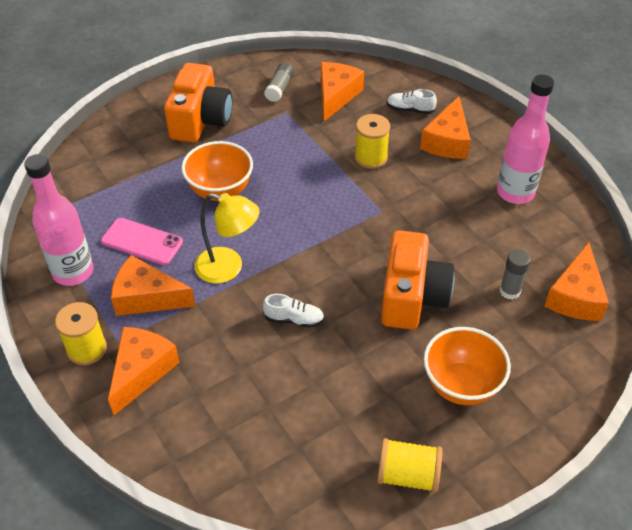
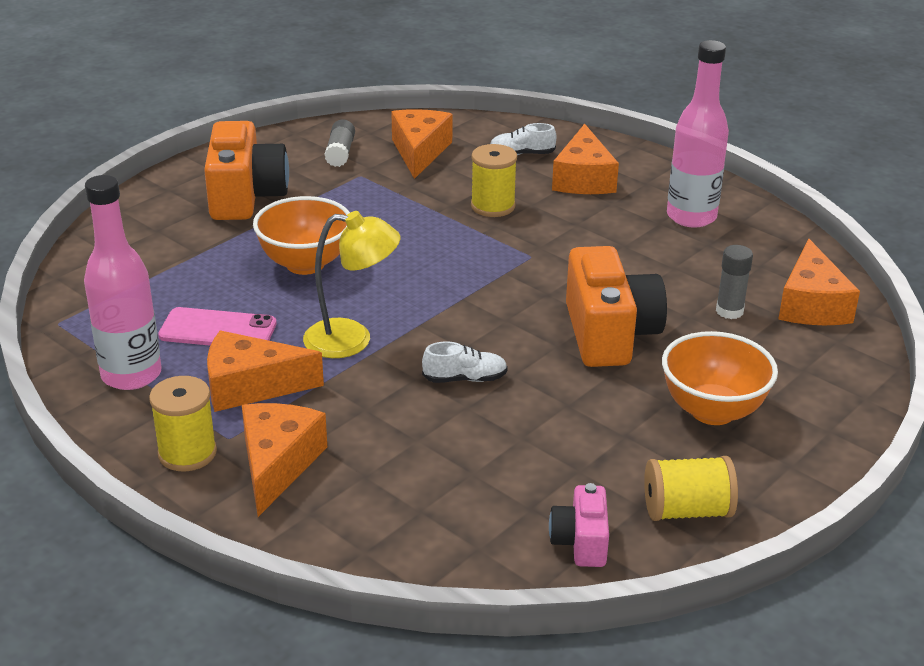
camera: 15 degrees left, 15 degrees down
(322, 487) = (580, 542): none -> pink camera

